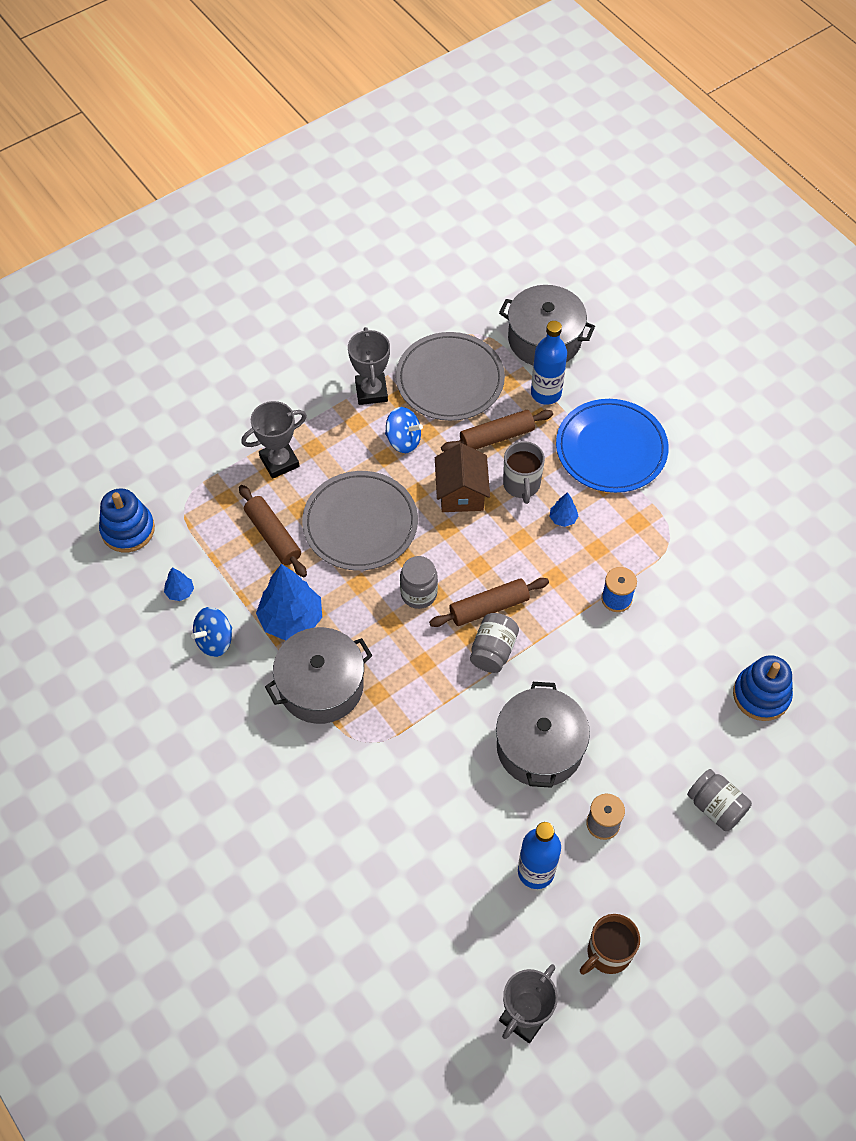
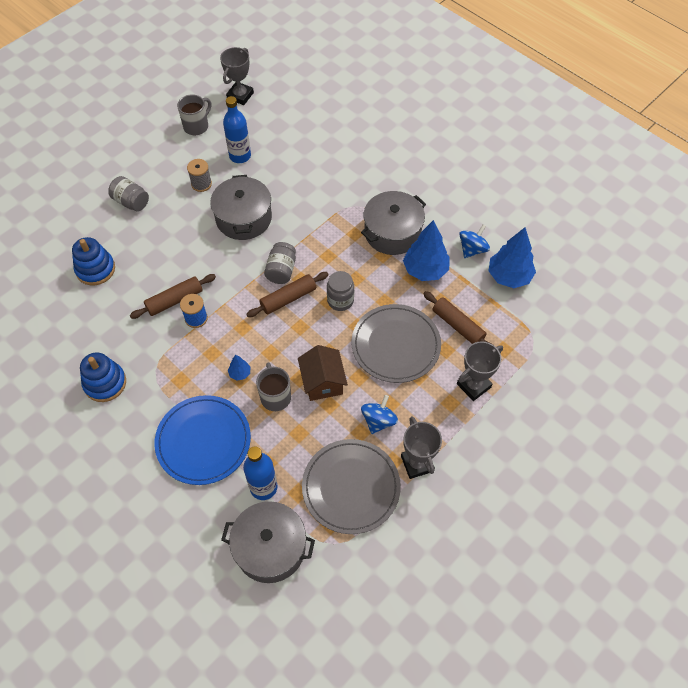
camera: 170 degrees right, 0 degrees up
(128, 530) = (566, 314): blue stacking toy -> blue stacking toy (105, 383)
(180, 592) = (509, 276): blue tree -> blue tree, size x2.18
(403, 440) = (378, 420): blue spinning top -> blue spinning top turned 105 degrees clockwise
(496, 437) = (301, 437): brown rolling pin -> brown rolling pin (175, 300)
(607, 953) = (196, 126): brown mug -> grey mug

